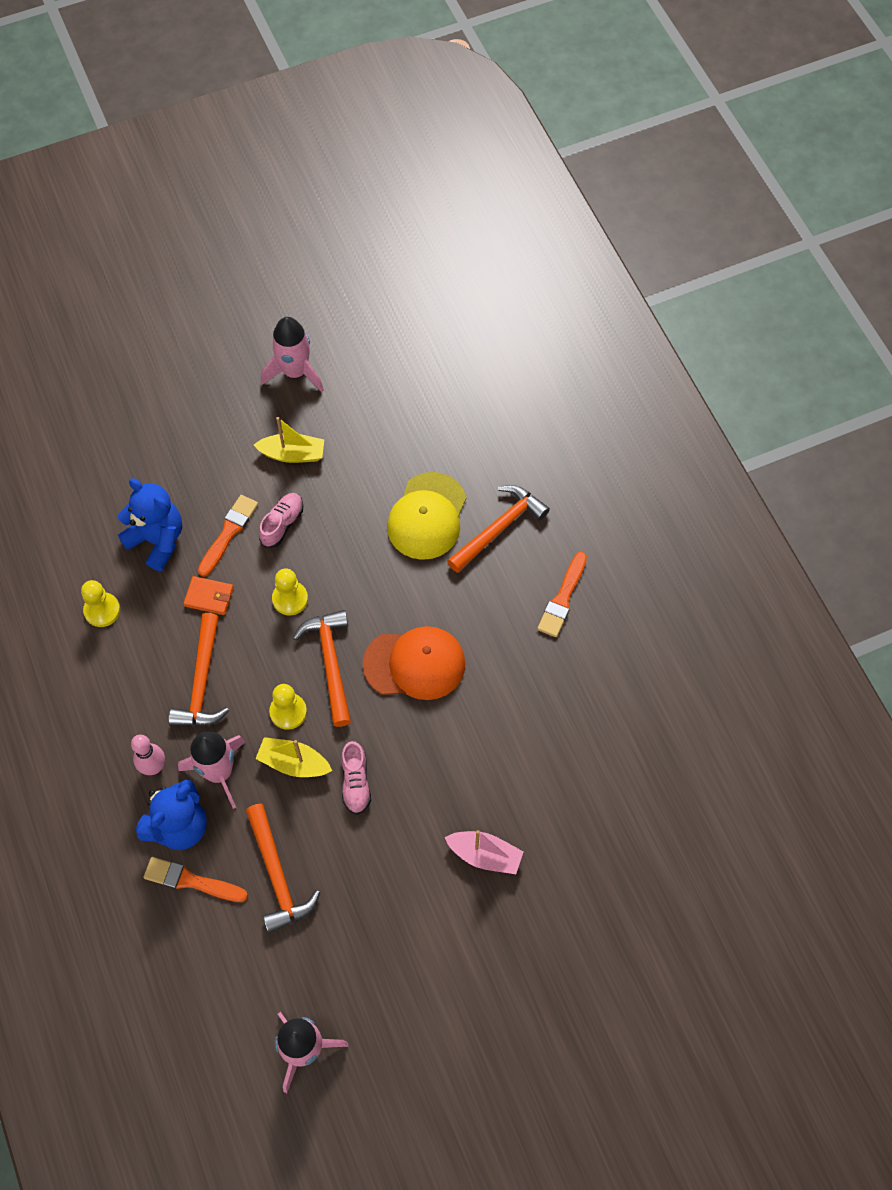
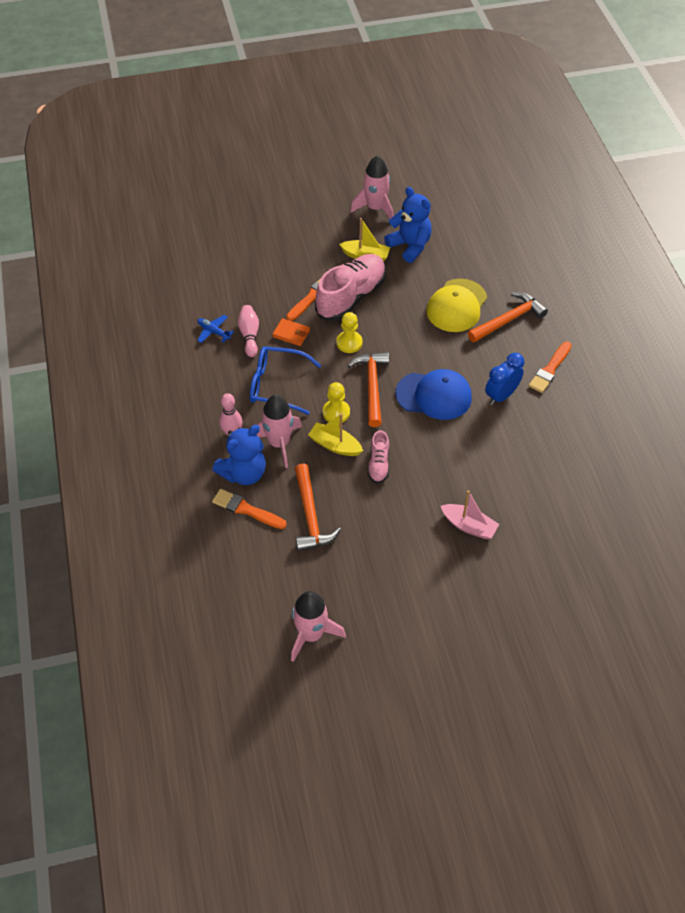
camera: 10 degrees right, 10 degrees down
(102, 610) = (214, 332): yellow pawn -> blue plane
(152, 608) = (249, 335): none -> pink bowling pin
(157, 540) = (260, 295): blue teddy bear -> blue teddy bear (410, 246)
(202, 682) = (277, 385): orange hammer -> blue glasses
(282, 524) = (351, 297): pink shoe -> pink shoe, size x2.03
(415, 664) = (434, 395): orange cap -> blue cap
(503, 650) = (501, 395): none -> blue clock

